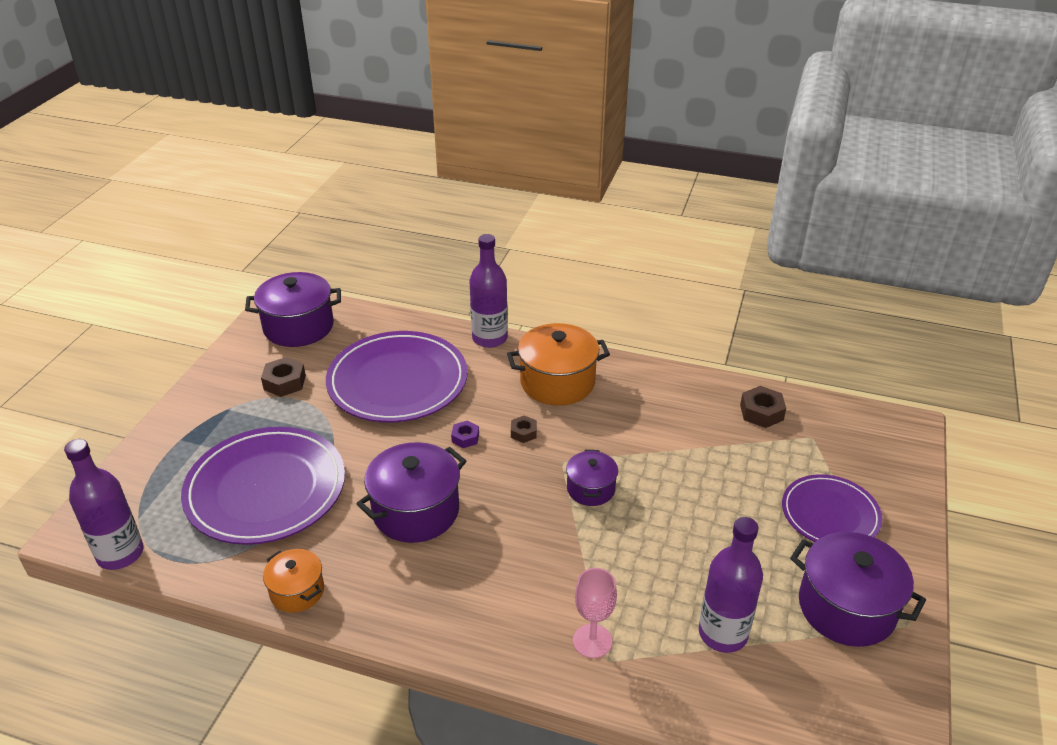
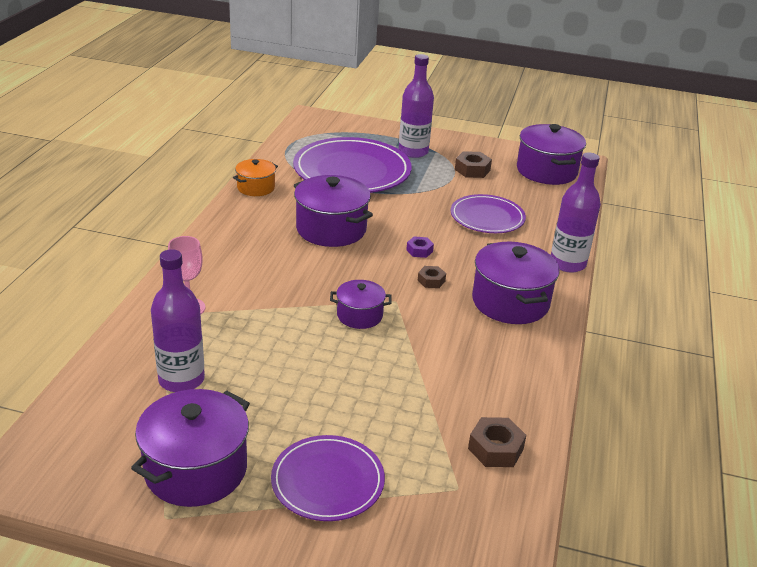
camera: 85 degrees right, 5 degrees down
(120, 554) = (293, 131): purple bottle -> purple bottle (413, 152)
(397, 381) = (487, 217): purple plate -> purple plate, size x0.59
(557, 382) = (510, 302): orange pot -> purple pot

